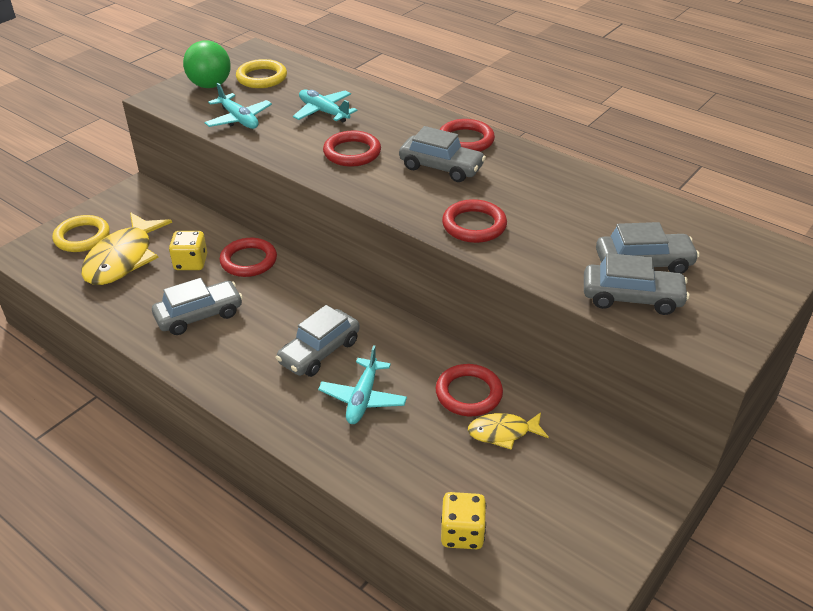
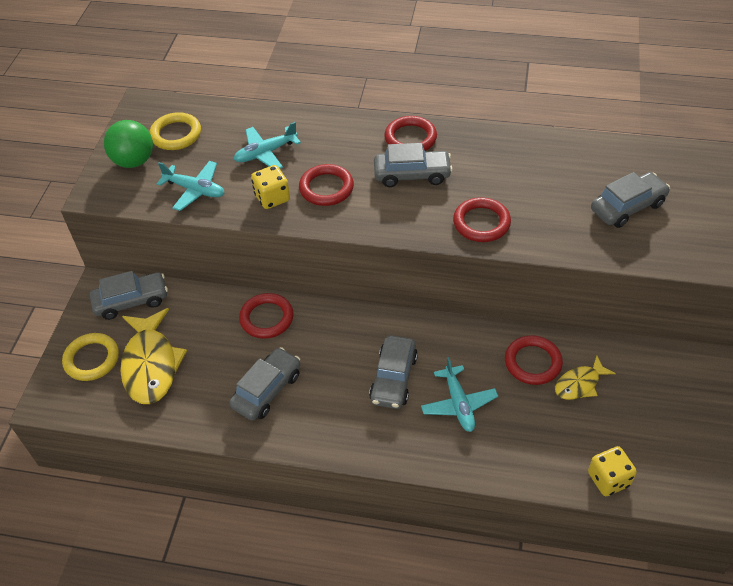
camera: 25 degrees left, 10 degrees up
(191, 263) = (217, 342): yellow dice -> yellow dice (272, 198)
(323, 112) = (266, 153): turquoise plane -> turquoise plane turned 45 degrees counterclockwise
(632, 298) = (641, 242): grey car -> grey car (131, 301)

